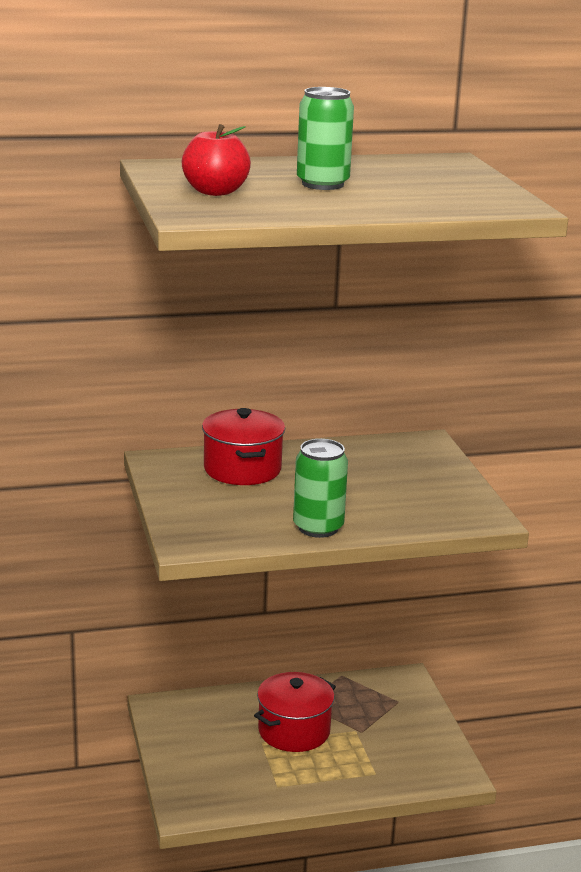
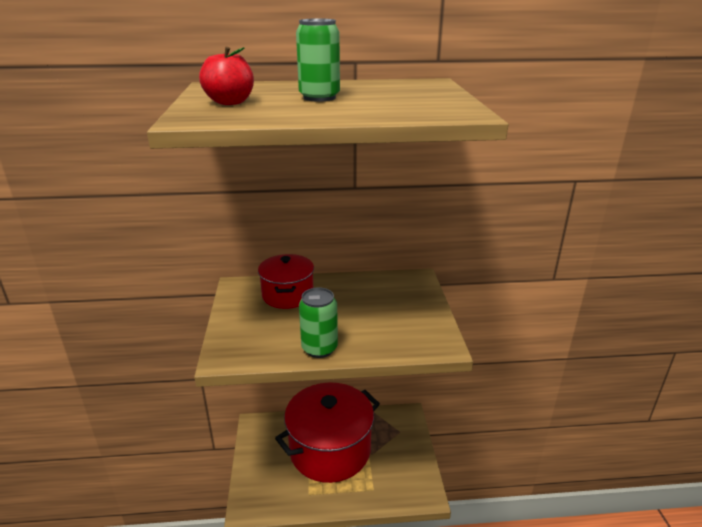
camera: 10 degrees right, 5 degrees up
(294, 731) = (330, 450): red pot -> red pot, size x1.82

